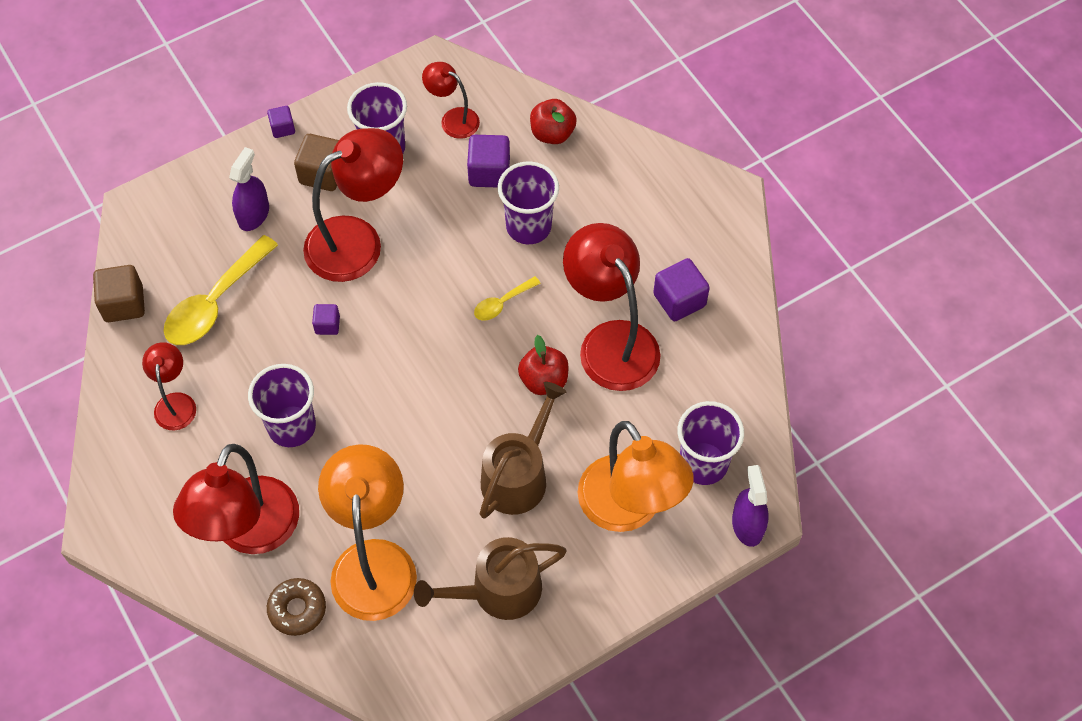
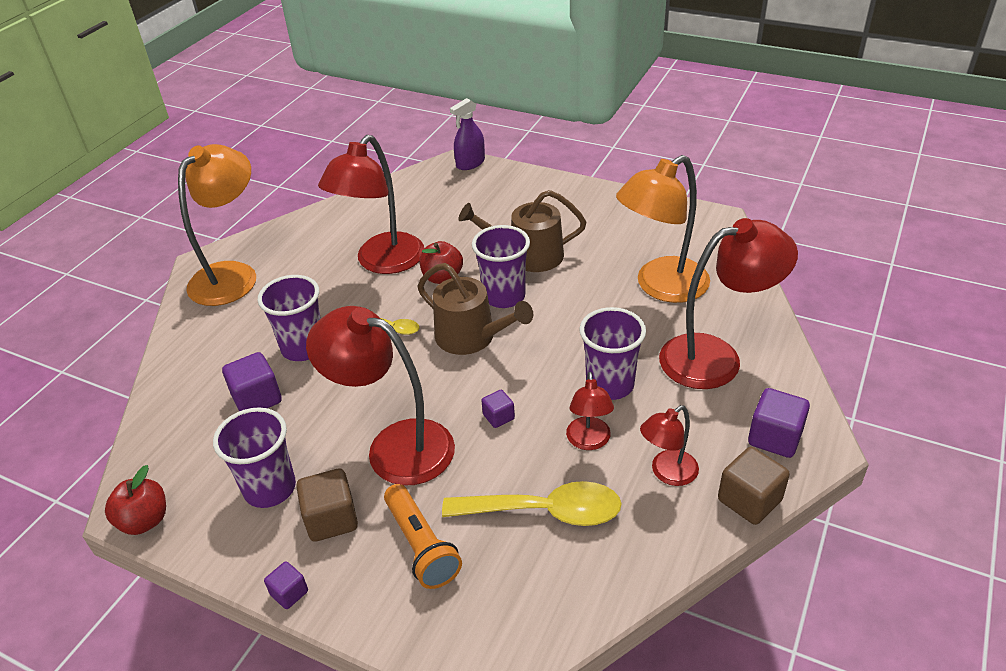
camera: 120 degrees left, 20 degrees down
(124, 304) = (612, 589): brown cube -> brown cube (749, 500)
(253, 215) = (421, 546): purple spray bottle -> orange flashlight
(297, 609) = (736, 303): brown donut -> none
(453, 119) = (203, 455): red lamp -> red lamp (589, 441)
(498, 591) = (616, 228): brown watering can -> brown watering can (471, 337)
(552, 133) = (187, 380): red apple -> red apple (144, 520)
(629, 509) = (504, 205): orange lamp -> orange lamp (232, 275)
(679, 300) = (321, 248): purple cube -> purple cube (774, 438)
(703, 463) = (444, 192): purple cup -> purple cup (504, 296)

